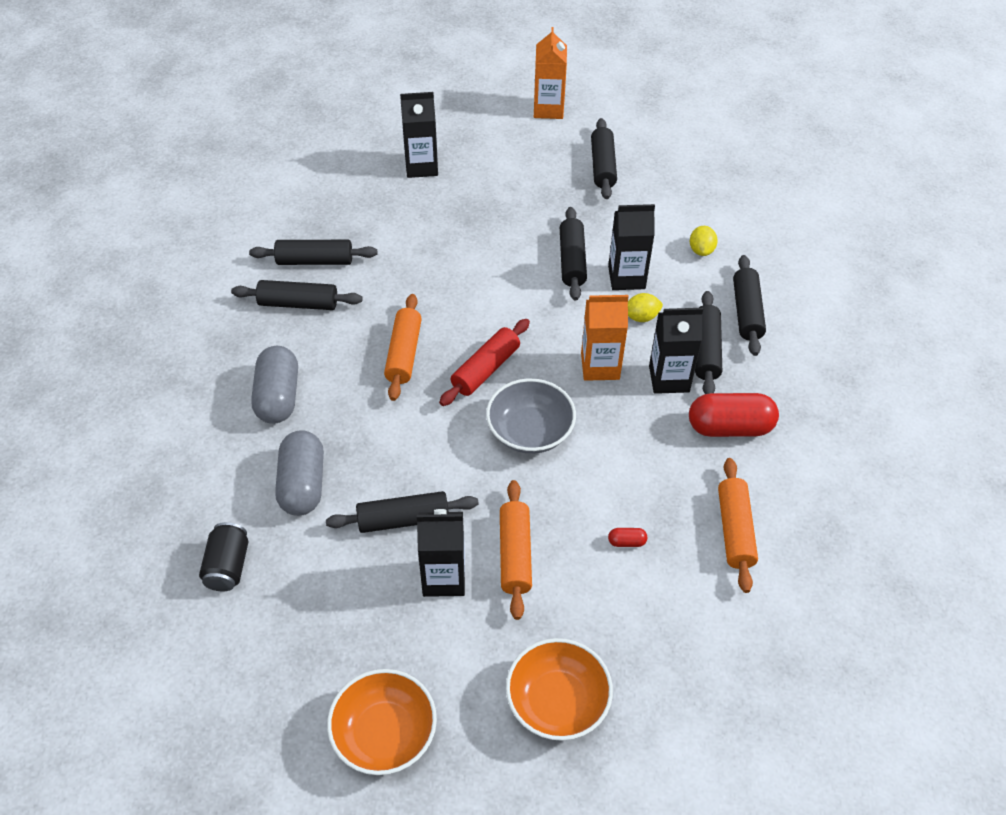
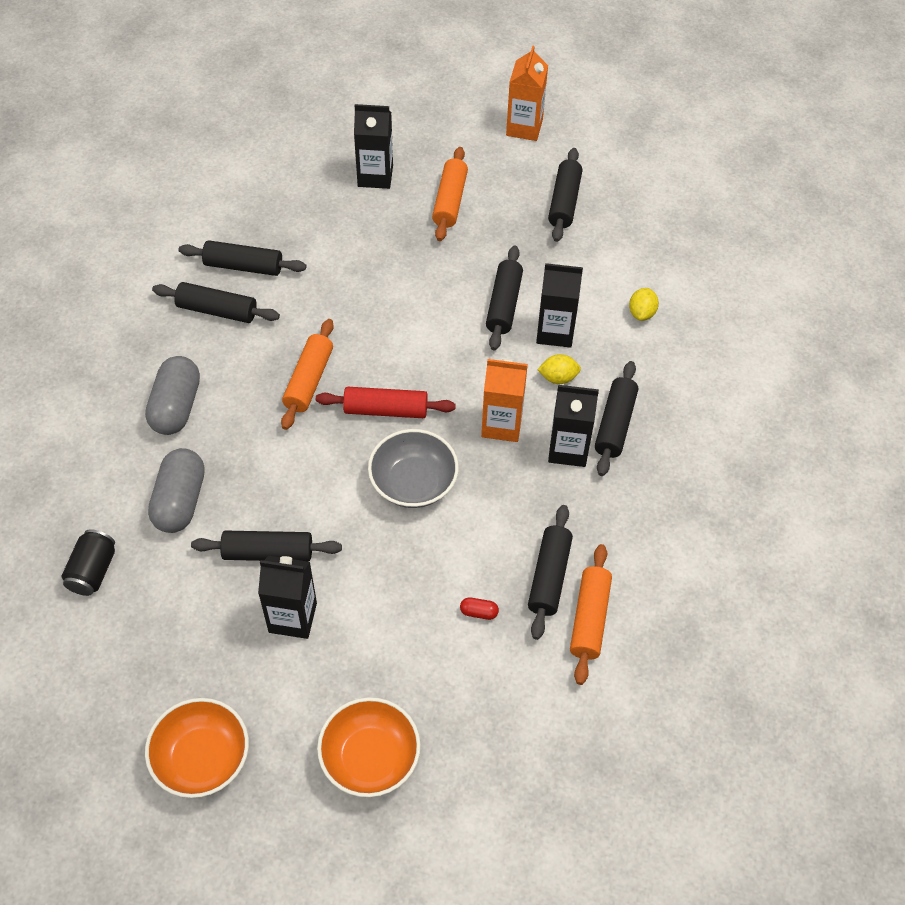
camera: 10 degrees right, 5 degrees up
(485, 369) = (386, 409): red rolling pin -> red rolling pin turned 45 degrees clockwise
(515, 554) = (367, 606): orange rolling pin -> orange rolling pin (450, 201)
(729, 427) = (615, 511): red capsule -> none
(747, 312) = (669, 389): black rolling pin -> black rolling pin (549, 577)

